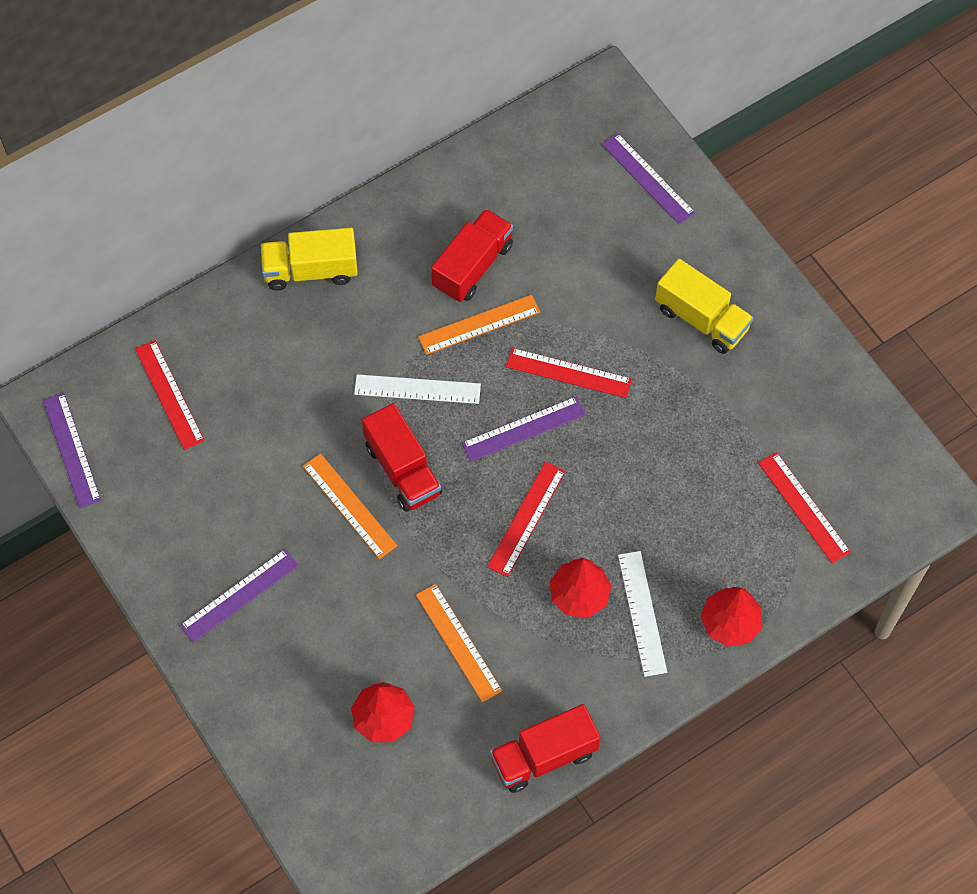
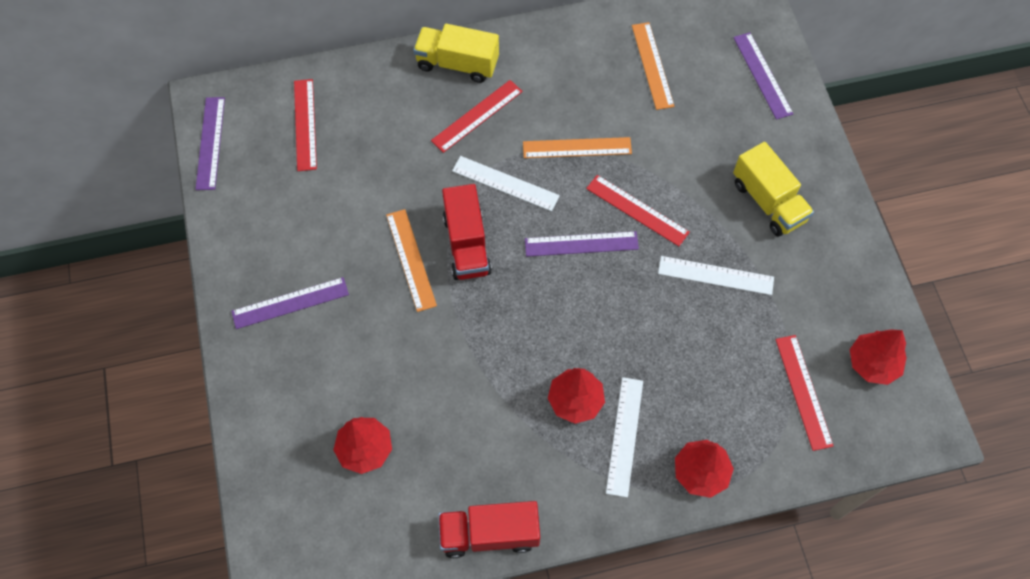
camera: 20 degrees right, 0 degrees up
(458, 642) = (455, 406): orange ruler -> orange ruler (652, 65)
(472, 266) = (589, 100): red truck -> none
(526, 518) = (554, 320): red ruler -> red ruler (477, 116)
(675, 416) = (715, 275): none -> white ruler
(862, 455) = (872, 363): none -> red tree

